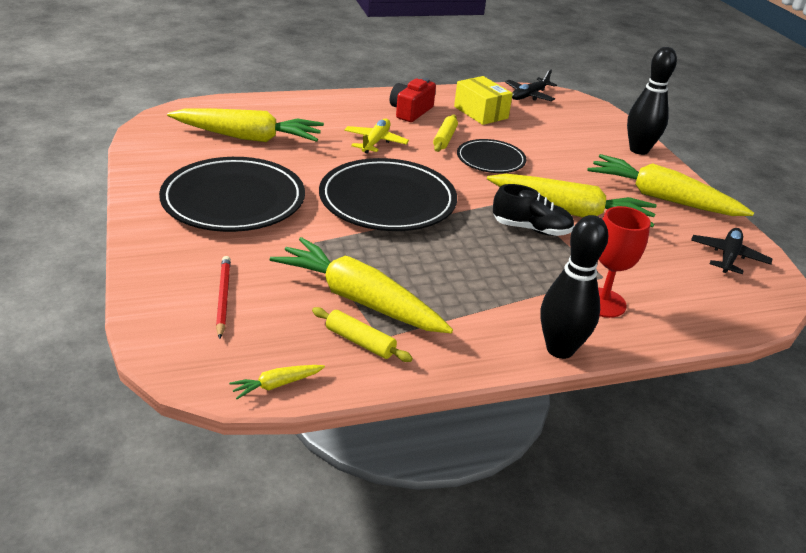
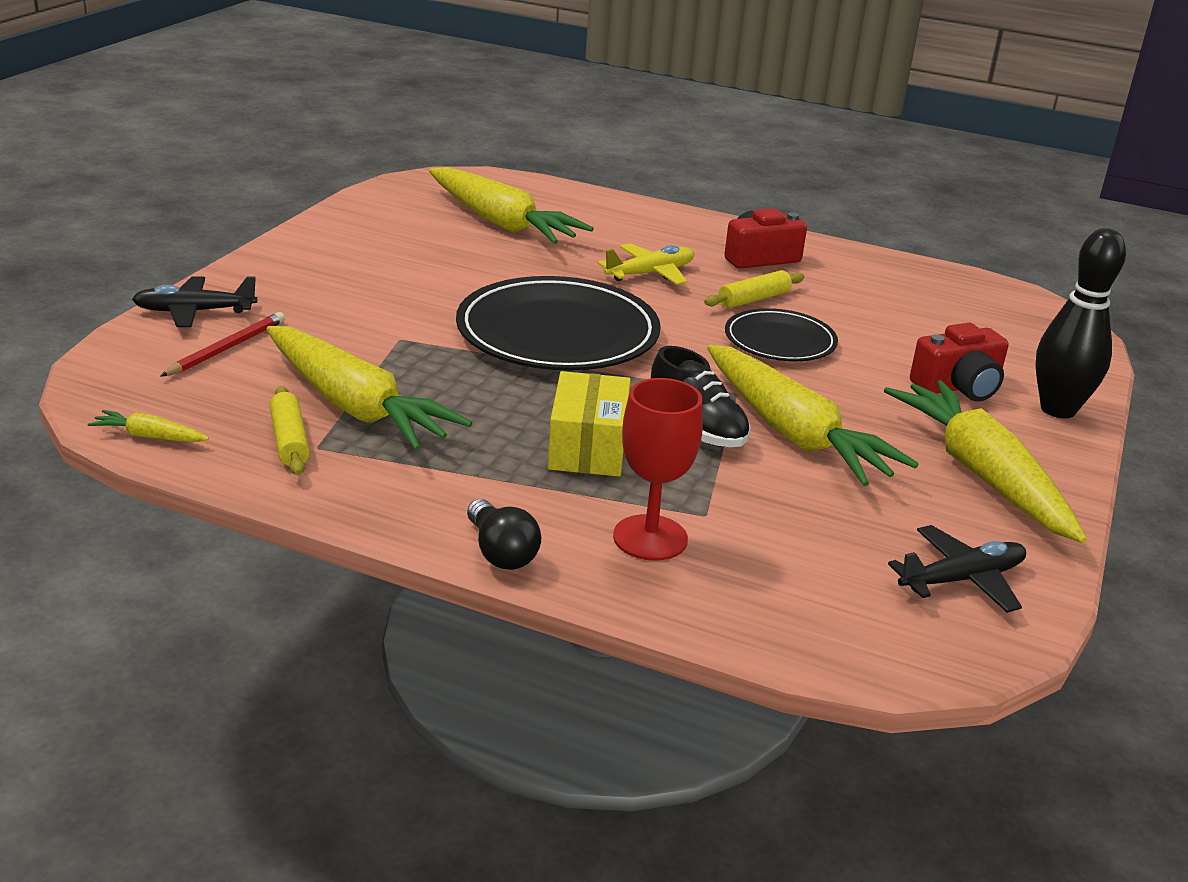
camera: 40 degrees right, 5 degrees down
(233, 200) = (383, 272): black plate -> none
(359, 299) = (355, 406): yellow carrot -> yellow carrot turned 150 degrees clockwise
(480, 112) = (865, 288): yellow box -> yellow box (587, 447)
(529, 95) = (985, 293): black plane -> black plane (194, 312)
(560, 349) = (501, 552): black bowling pin -> black light bulb
(591, 154) = (958, 387): none -> red camera

